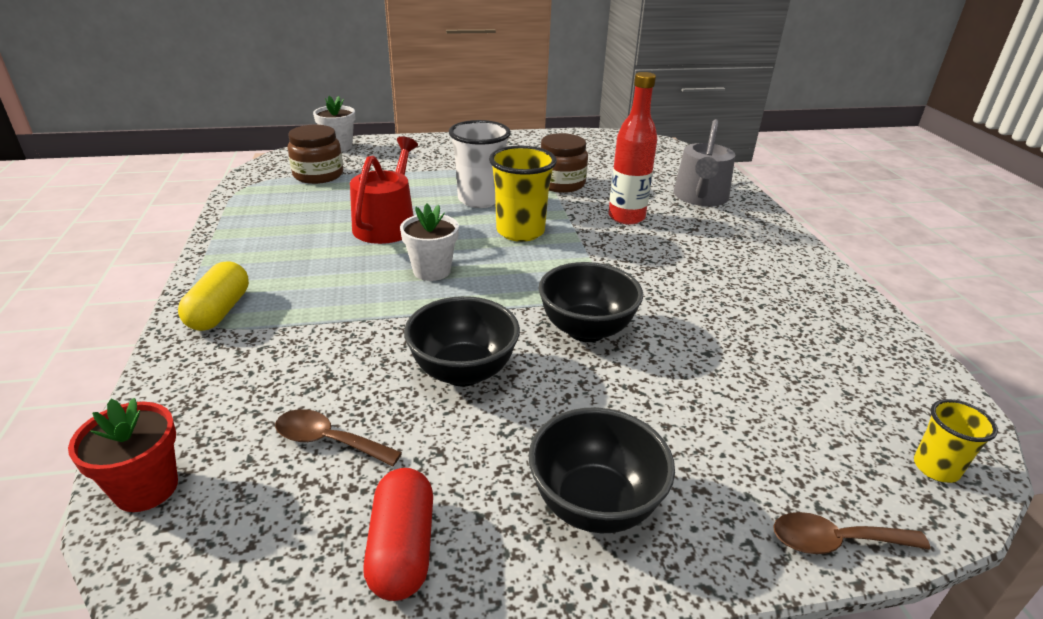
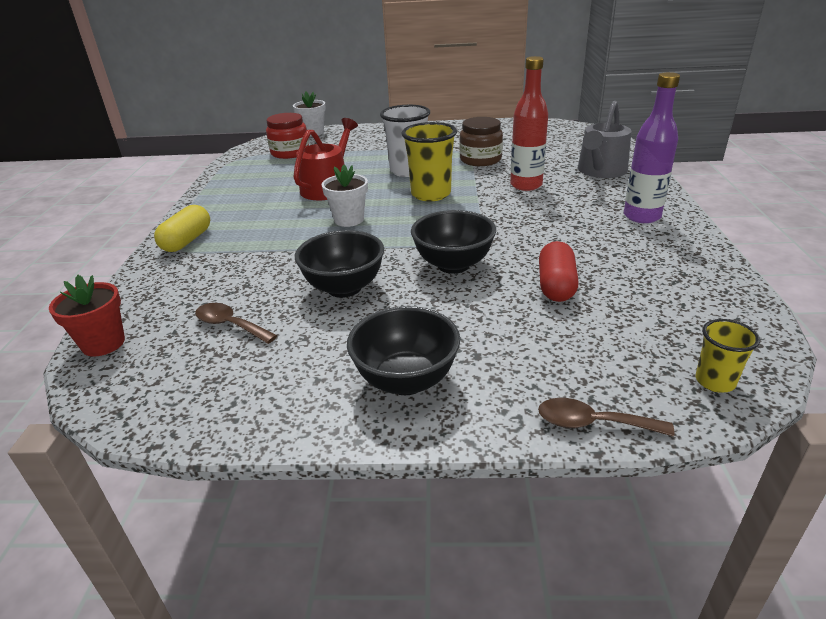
camera: 15 degrees right, 0 degrees up
(318, 175) = (290, 152): brown jar -> red jar
(402, 548) = (255, 394): red capsule -> red capsule (556, 285)
(768, 255) = (642, 216): none -> purple bottle

